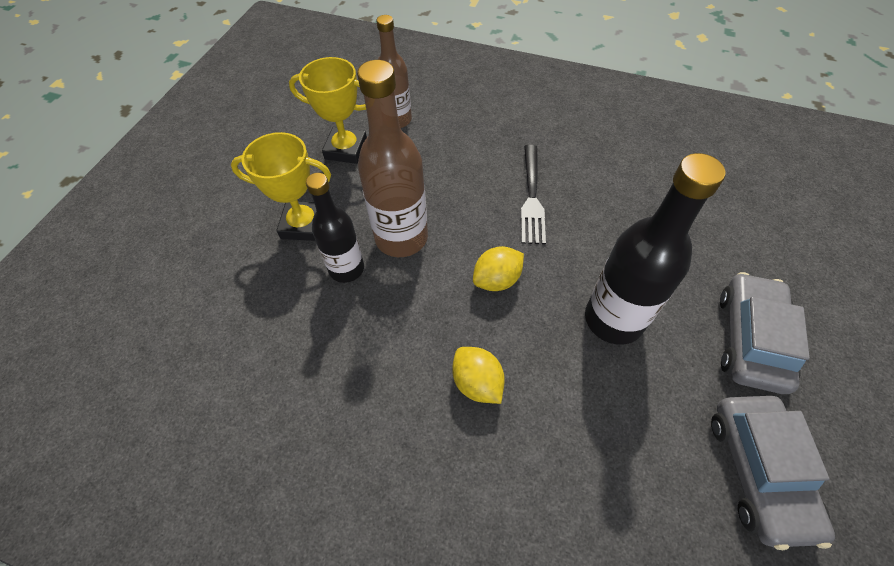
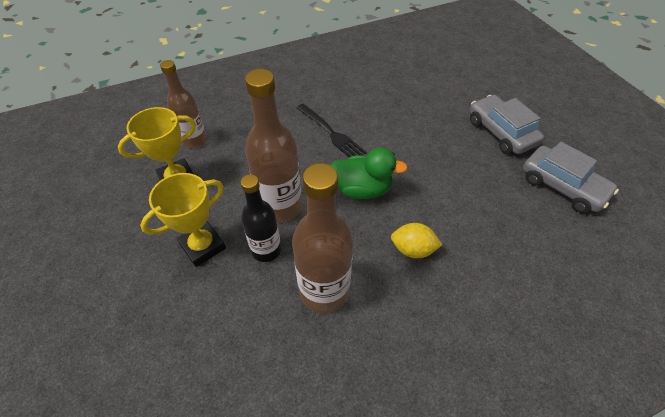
camera: 45 degrees left, 5 degrees down
(351, 348) = (324, 291): none -> brown bottle
(497, 280) = (362, 189): yellow lemon -> green duck
(613, 319) = (439, 166): black bottle -> none

